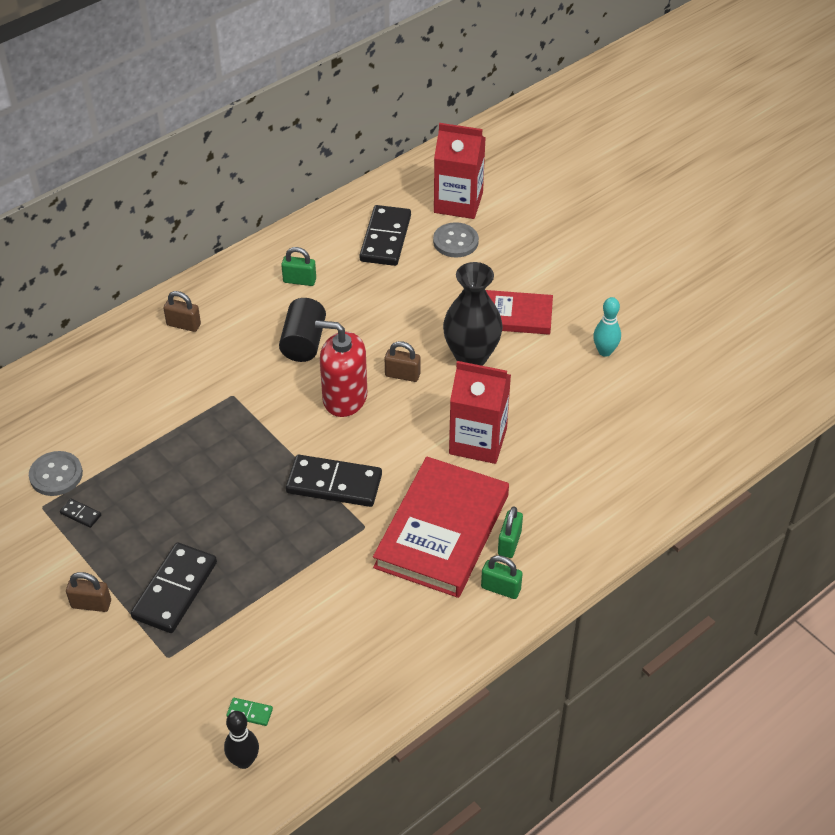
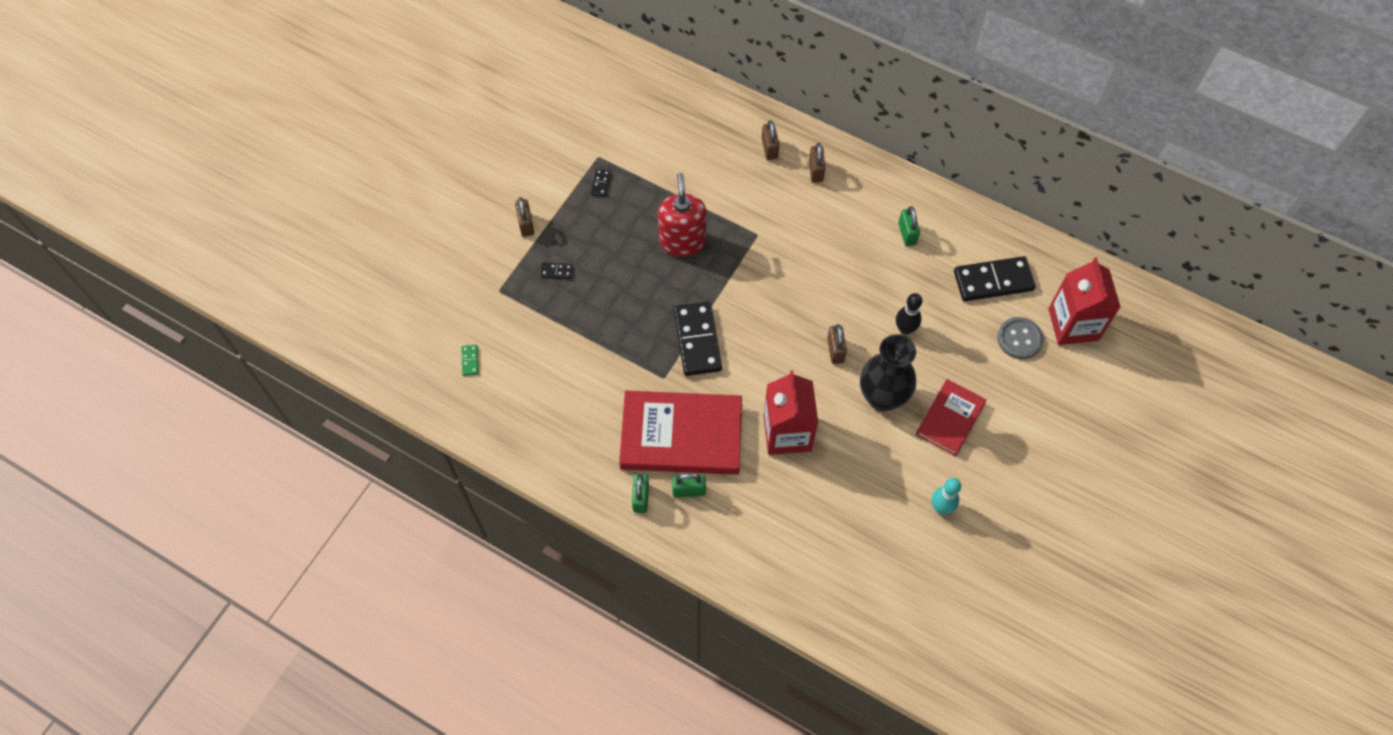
camera: 70 degrees right, 15 degrees up
(56, 475) = (630, 152): grey button -> none
(132, 353) = (769, 148): none -> brown padlock
(175, 590) = (556, 271): black domino -> black domino, size x0.42
(244, 761) = (430, 372): black bowling pin -> black bowling pin (905, 329)
(303, 342) = (837, 263): black cylinder -> none
(344, 398) = (790, 316): red soap dispenser -> red soap dispenser (682, 241)
(516, 315) = (950, 419): red book -> red book turned 45 degrees clockwise

